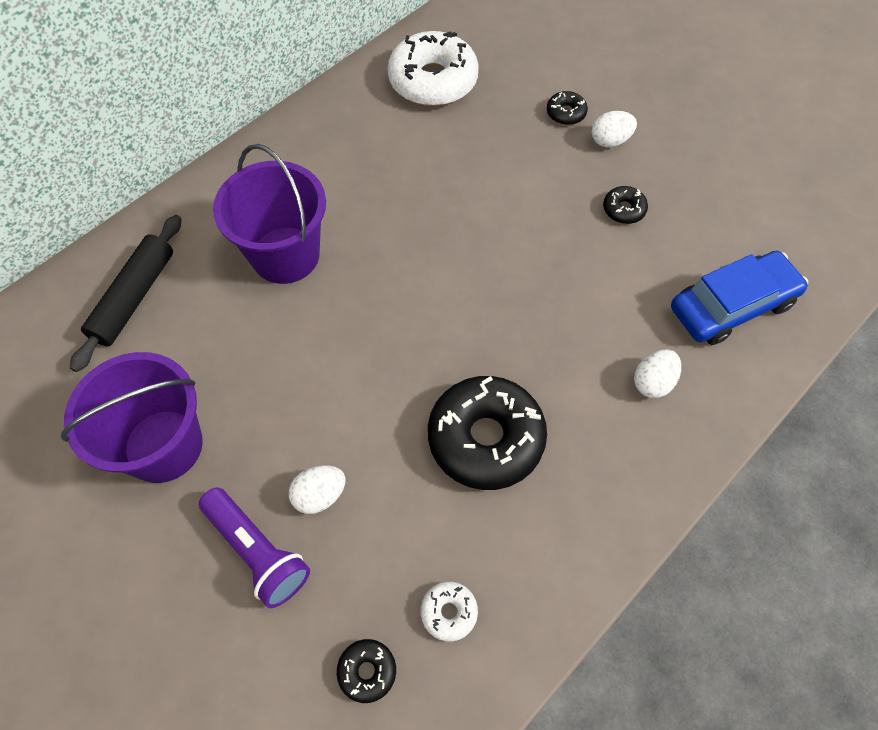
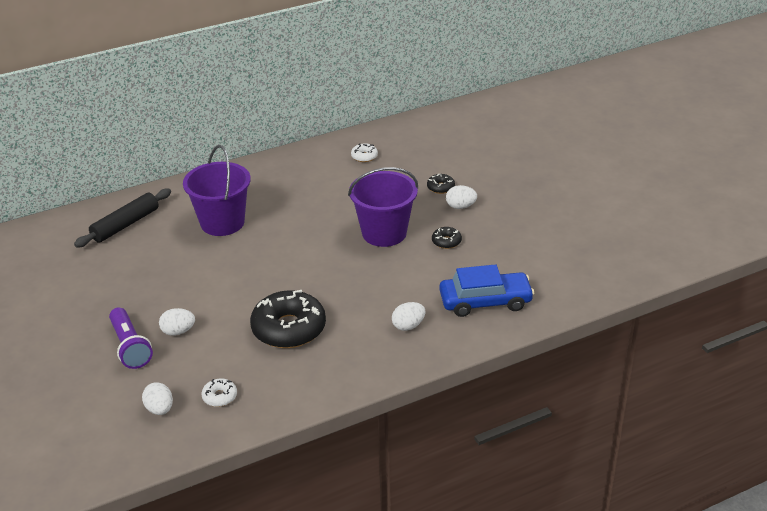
camera: 20 degrees right, 25 degrees down
(163, 445) = (105, 292): purple bucket -> purple bucket (384, 233)
(367, 671) = (160, 409): black donut -> white egg
(433, 81) = (364, 156): white donut -> white donut, size x0.44

